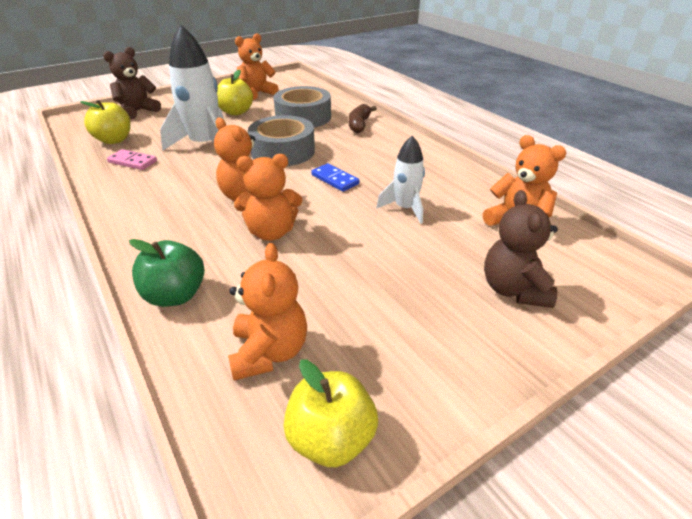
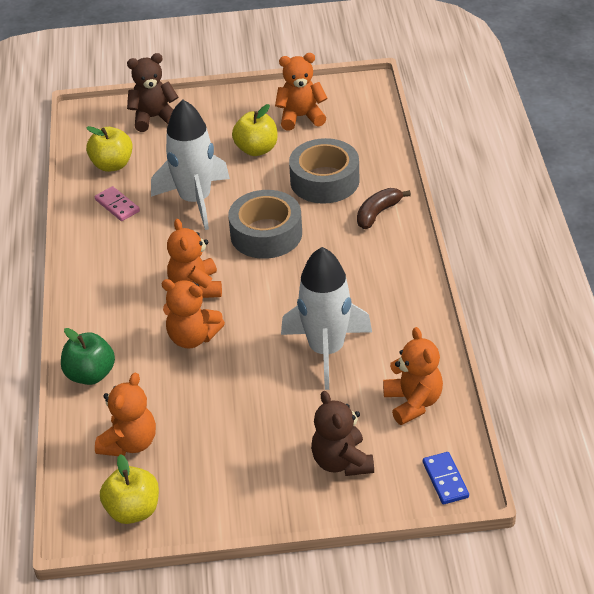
camera: 30 degrees right, 5 degrees up
(335, 179) = (289, 291): blue domino -> blue domino (445, 480)
(405, 208) = (326, 350): white rocket -> white rocket, size x1.76
(513, 289) = (342, 462): brown teddy bear -> brown teddy bear turned 45 degrees counterclockwise

